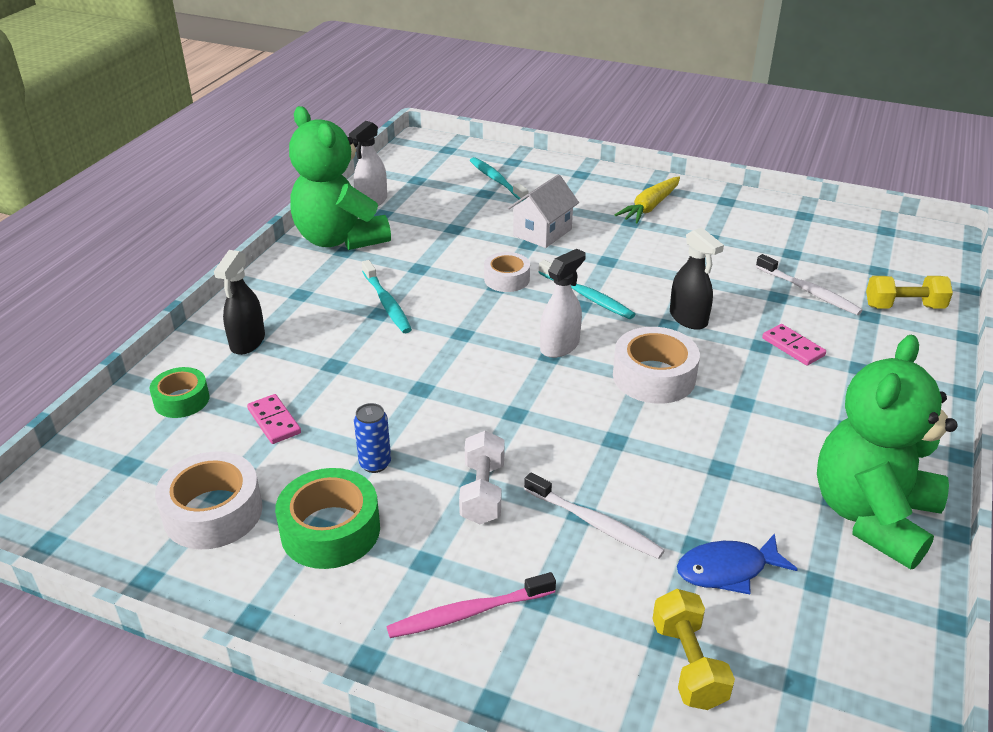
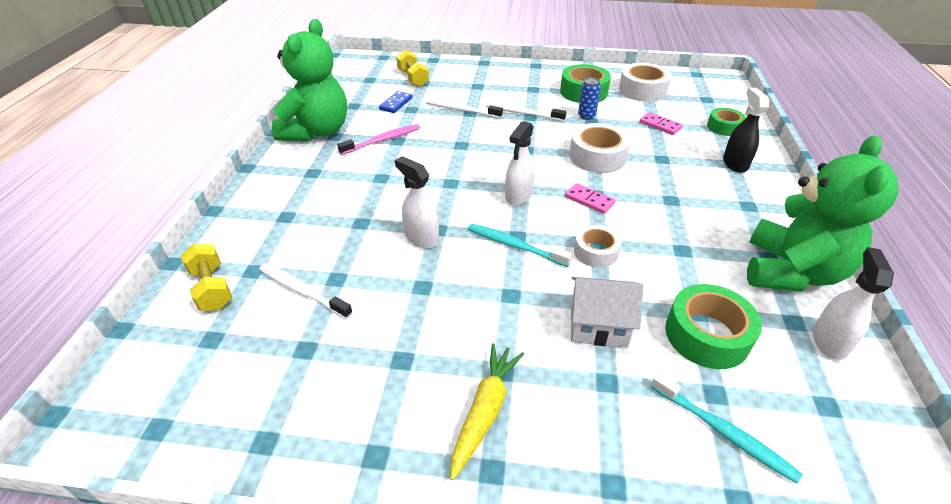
camera: 165 degrees right, 5 degrees up
(340, 239) = (791, 272): green teddy bear -> green teddy bear turned 75 degrees clockwise
(387, 303) = (674, 209): turquoise toothbrush -> none
(460, 216) = (707, 335): none -> green tape
(468, 613) = (505, 79): pink toothbrush -> pink toothbrush (382, 140)
(483, 492) = (523, 113): white dumbbell -> white toothbrush
(542, 232) = (598, 326): white house -> white house turned 75 degrees clockwise
(654, 377) = (443, 185): white tape -> white tape (597, 156)
(688, 318) = (421, 238): black spray bottle -> white spray bottle
(727, 570) = (396, 104): blue fish -> blue domino
(793, 347) = (335, 225): pink domino -> pink domino (589, 200)
(904, 307) = (212, 288): yellow dumbbell -> yellow dumbbell turned 75 degrees clockwise

